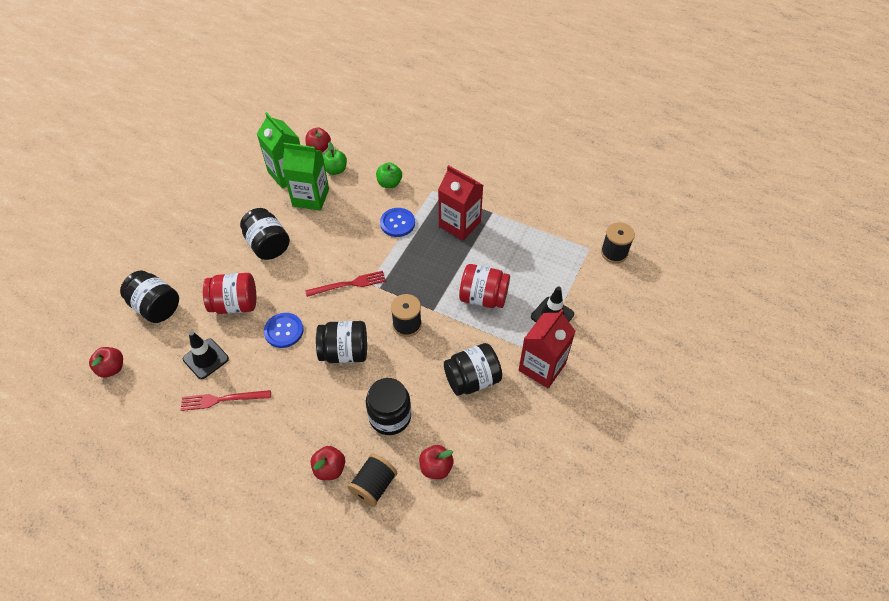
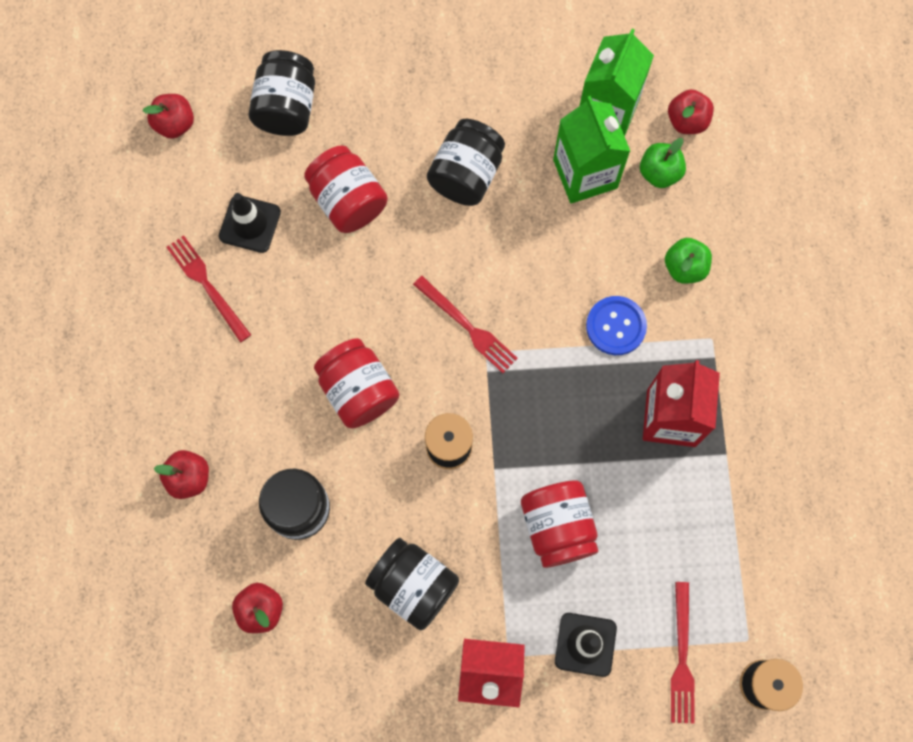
camera: 60 degrees right, 20 degrees up
(284, 331) = (344, 291): blue button -> none
(344, 352) = (358, 390): black jar -> red jar
(374, 485) = (196, 545): black spool -> none
(582, 278) = (682, 658): none -> red fork

